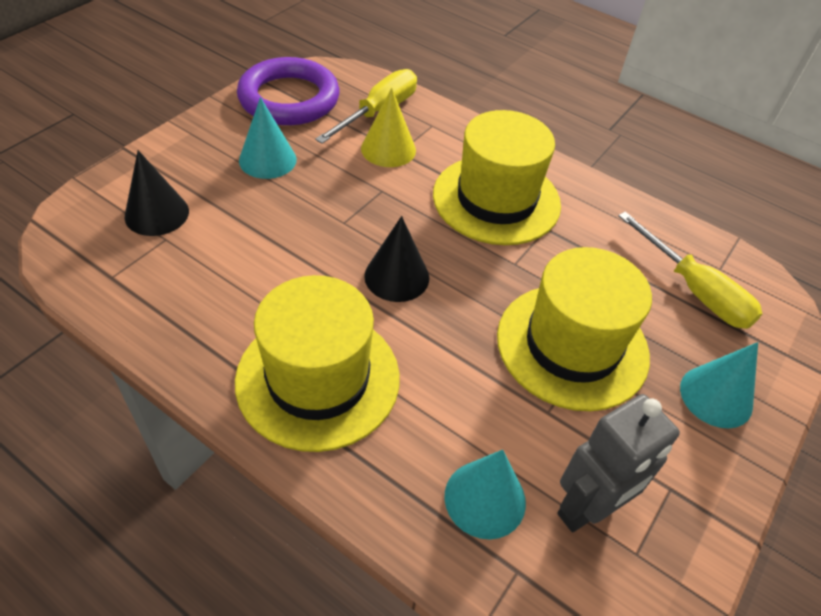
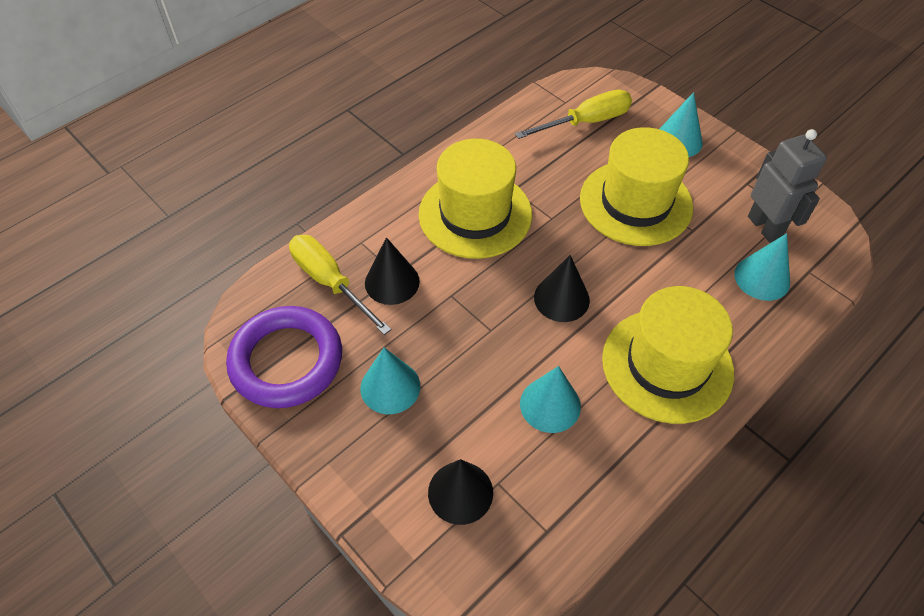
camera: 75 degrees left, 5 degrees up
(255, 273) = (550, 405): none -> turquoise cone
(388, 149) = (392, 282): yellow cone -> black cone

